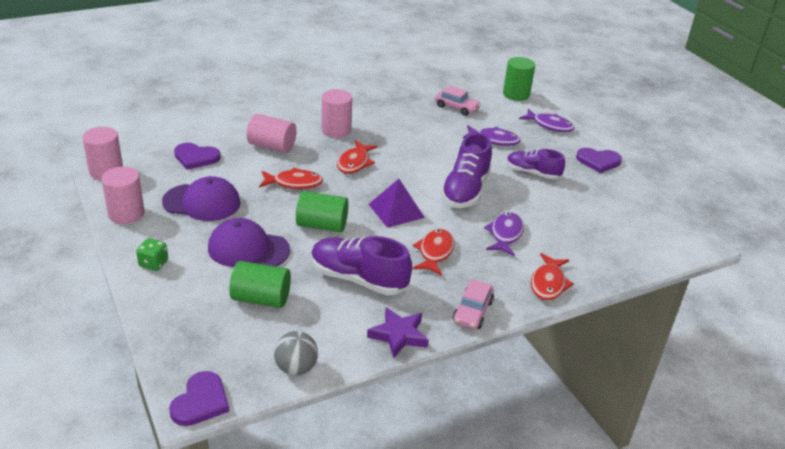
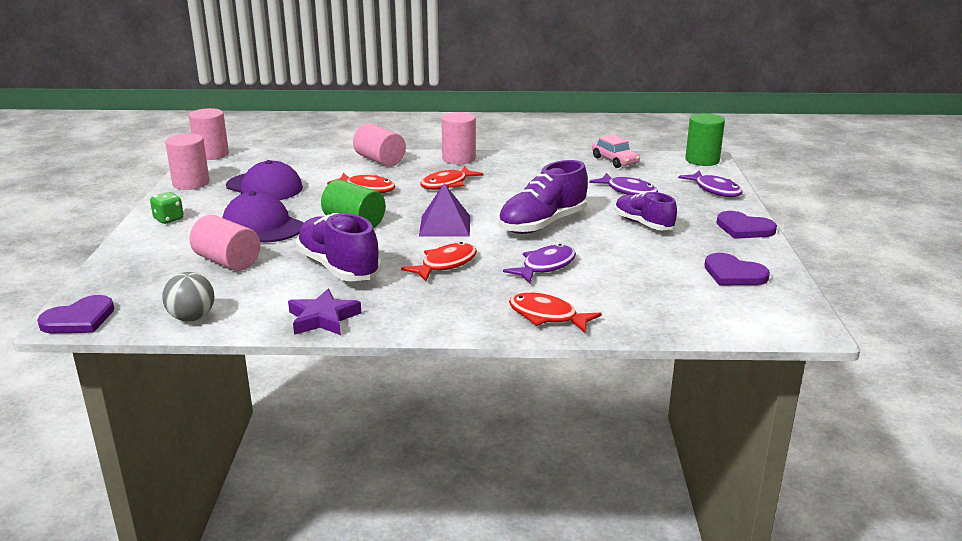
camera: 30 degrees right, 10 degrees down
(196, 157) = (299, 157): purple heart -> purple heart (733, 274)
(261, 298) = (227, 261): green cylinder -> pink cylinder
(472, 311) = (427, 319): pink car -> none
(548, 283) = (547, 316): red fish -> red fish turned 75 degrees clockwise

